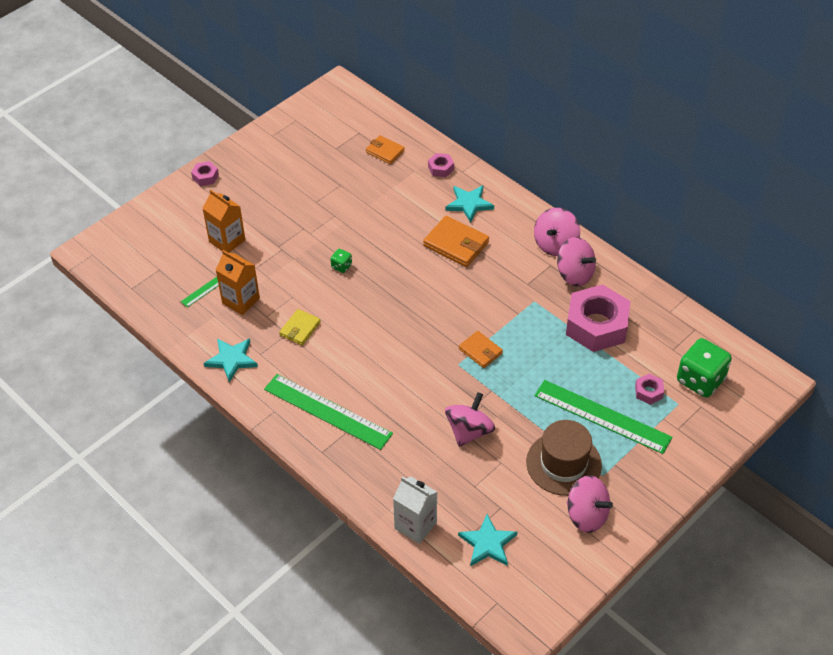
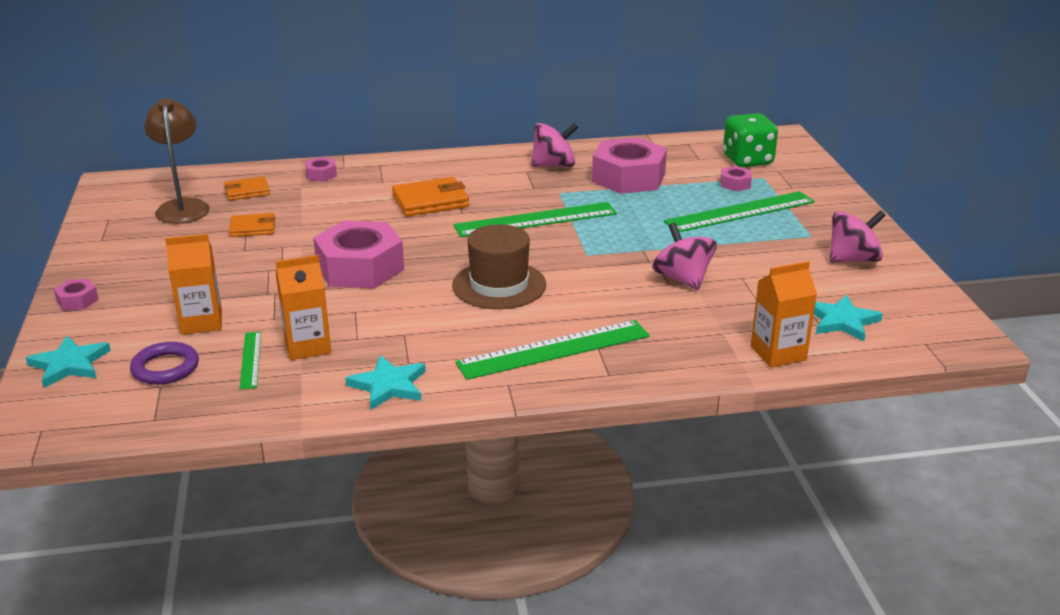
camera: 55 degrees left, 20 degrees down
(175, 259) = (165, 368): none -> purple ring
(300, 329) = (409, 323): yellow wallet -> none
(339, 138) = (183, 206): none -> brown lamp
(341, 266) = (360, 268): green dice -> pink nut
(415, 525) = (778, 353): white carton -> orange carton
(469, 204) = (391, 178): turquoise star -> turquoise star (69, 364)
(480, 351) = (585, 237): orange wallet -> orange wallet (253, 228)
(481, 311) = (535, 219): none -> green ruler
(555, 244) = (506, 160): pink spinning top -> none
(563, 463) = (777, 248): brown hat -> brown hat (499, 285)

